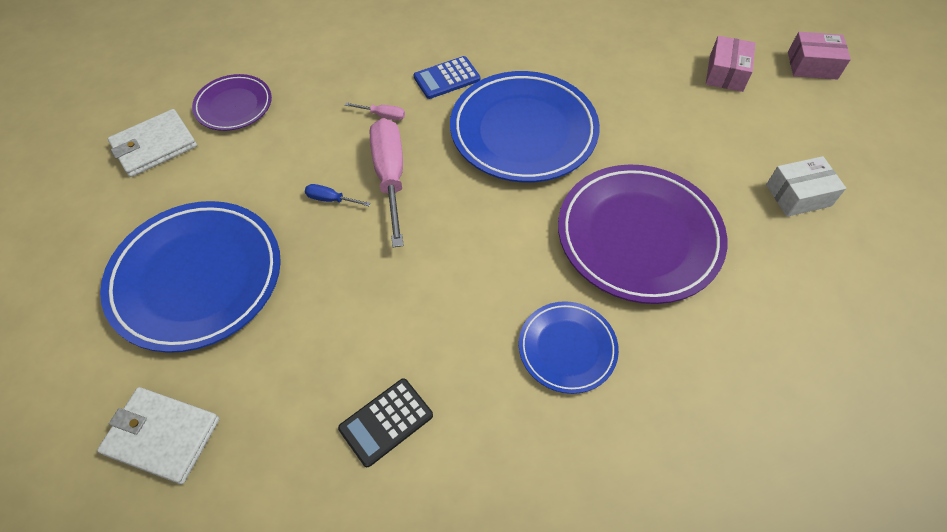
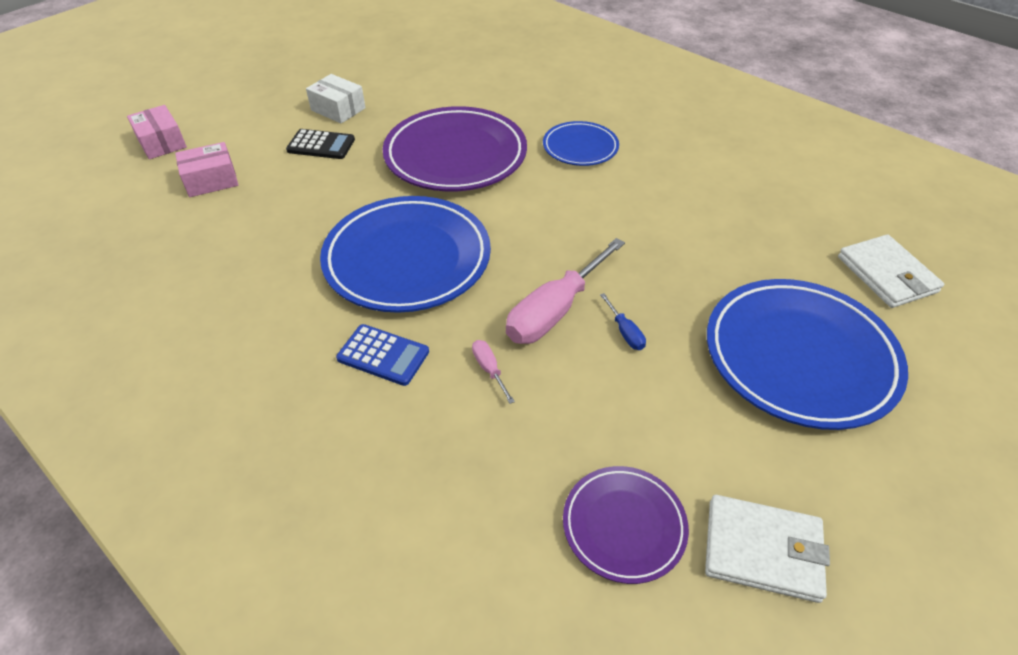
camera: 130 degrees left, 10 degrees down
(386, 422) = (725, 188): black calculator -> black calculator (321, 145)

